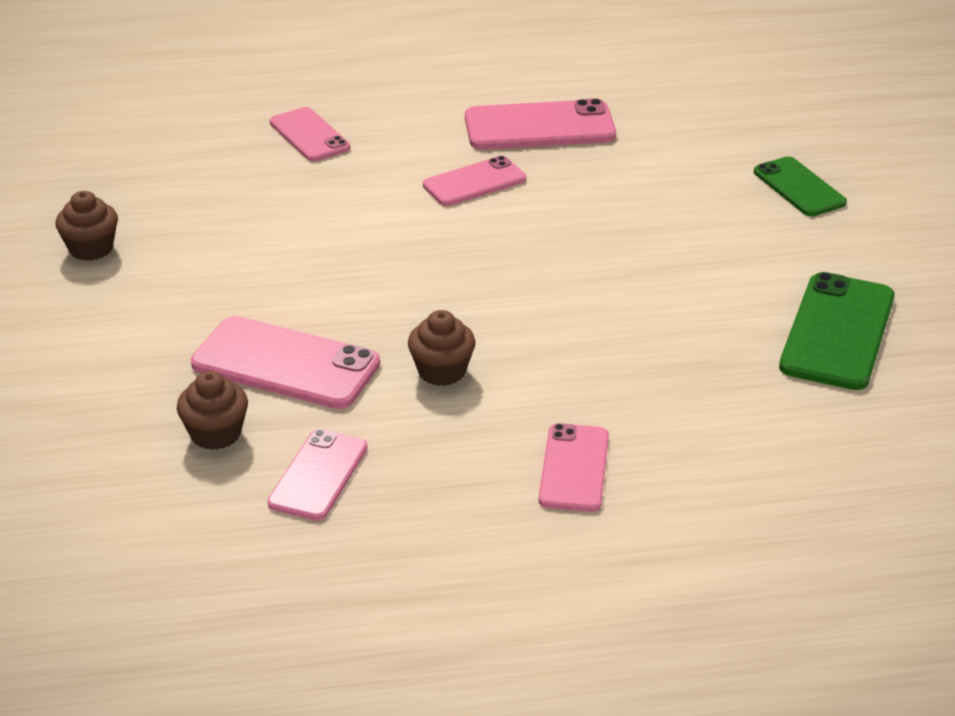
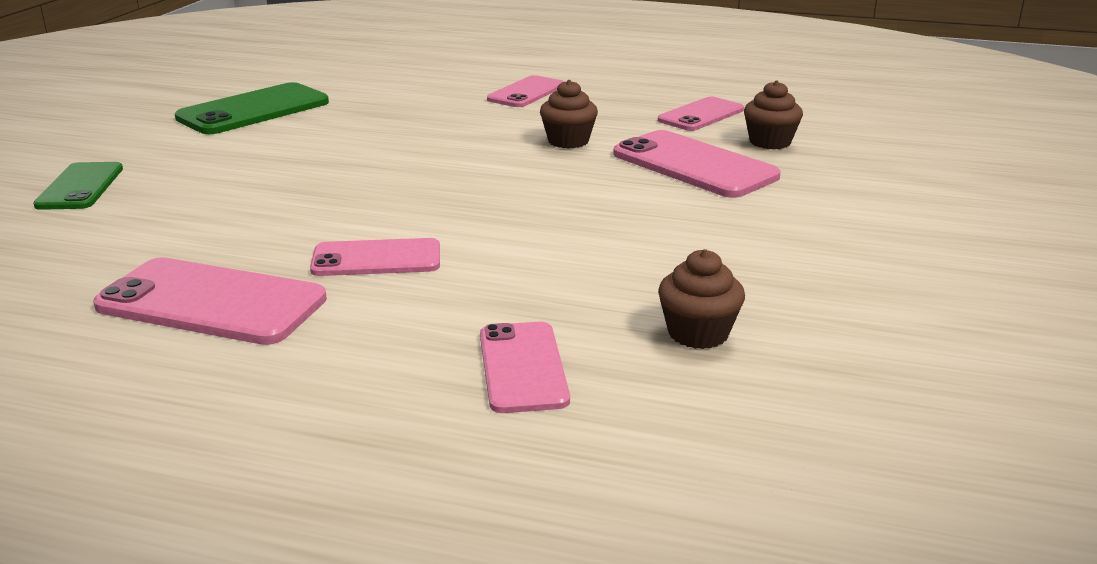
camera: 155 degrees left, 10 degrees down
(91, 248) = (879, 287): brown cupcake -> brown cupcake (698, 333)

